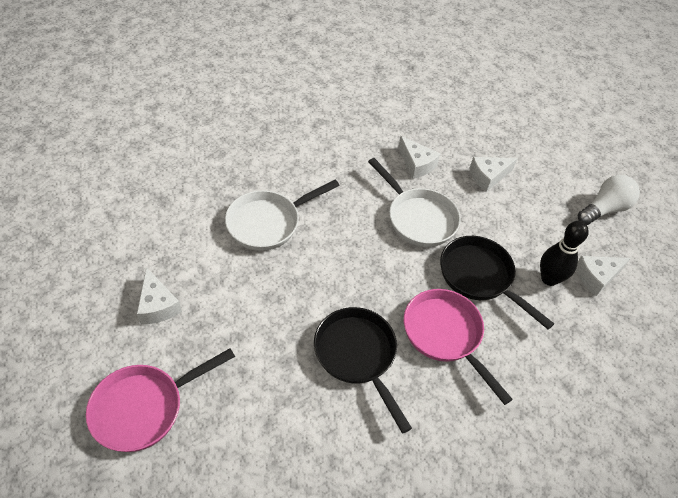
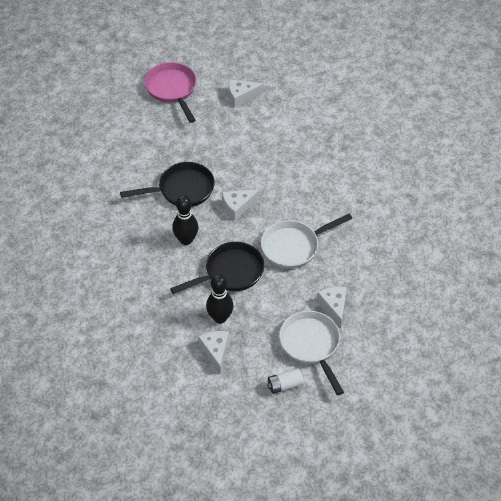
camera: 105 degrees right, 0 degrees up
(268, 223) = (302, 155): white pan -> white pan (311, 346)
(416, 164) = (354, 258): white cheese -> white cheese (237, 206)
(445, 335) = (186, 240): pink pan -> black bowling pin
(604, 209) = (285, 385): white light bulb -> white battery

